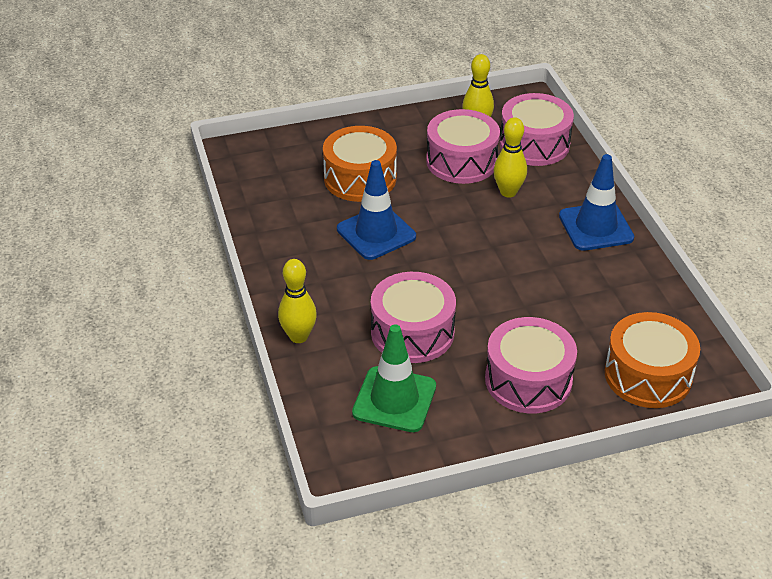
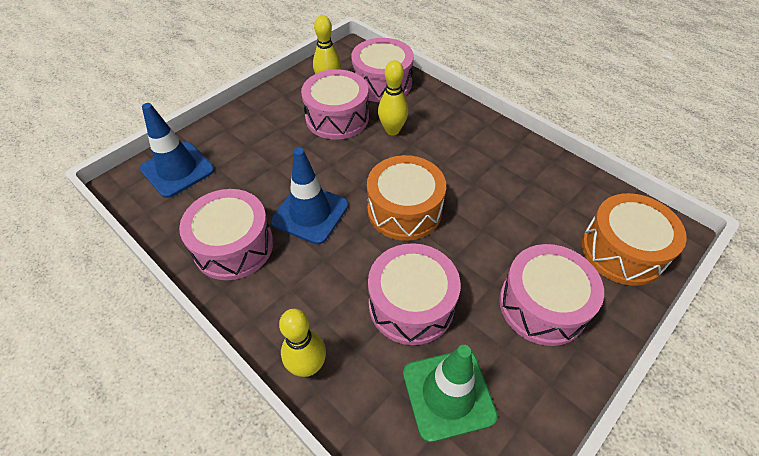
camera: 30 degrees left, 10 degrees up
(294, 233) = (233, 246): none -> pink drum
(360, 178) = (262, 165): orange drum -> orange drum (404, 210)
(596, 227) = (478, 134): blue traffic cone -> blue traffic cone (177, 170)

